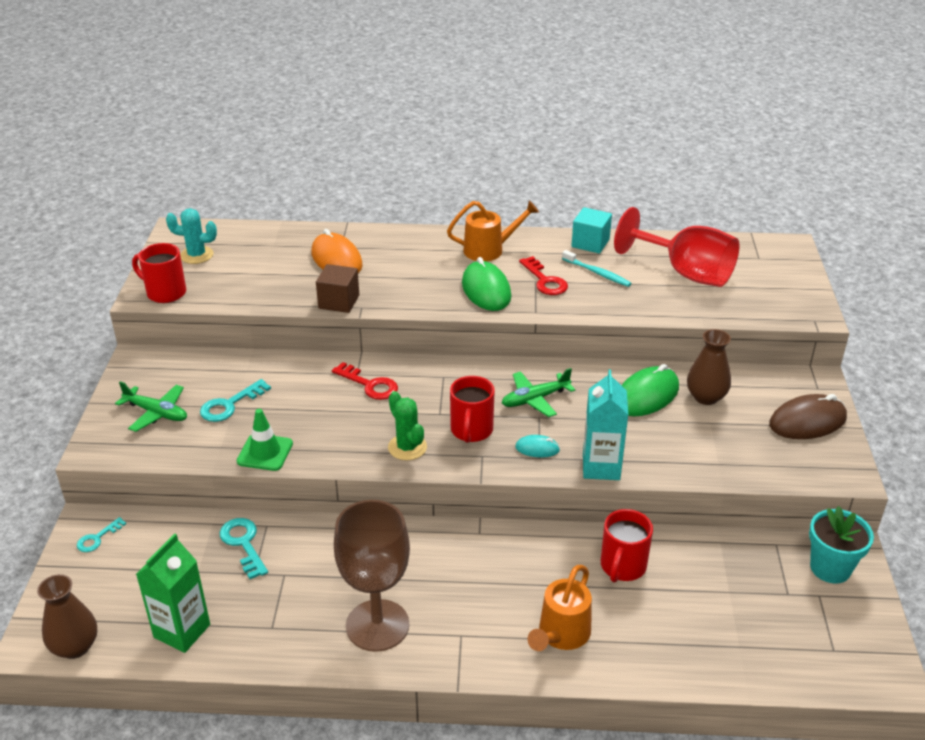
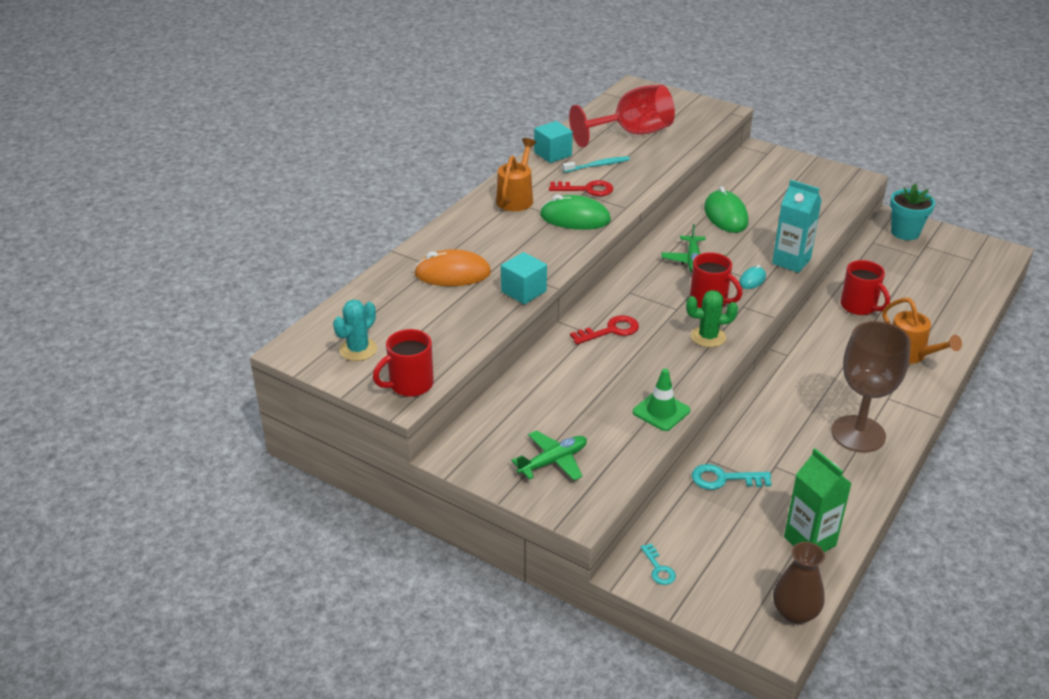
camera: 60 degrees left, 0 degrees up
(229, 405) = (576, 414): turquoise key -> none
(339, 302) = (523, 291): brown cube -> turquoise cube
(706, 397) = (745, 194): brown vase -> none
(807, 421) = (798, 170): brown mouse -> none

